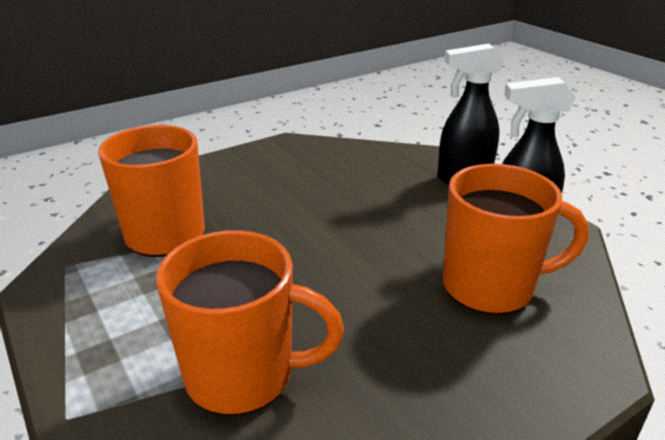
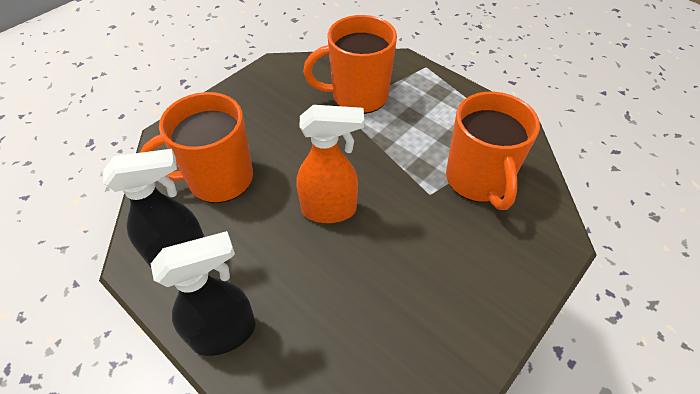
camera: 165 degrees right, 20 degrees up
(351, 235) = (330, 210): none -> orange spray bottle

